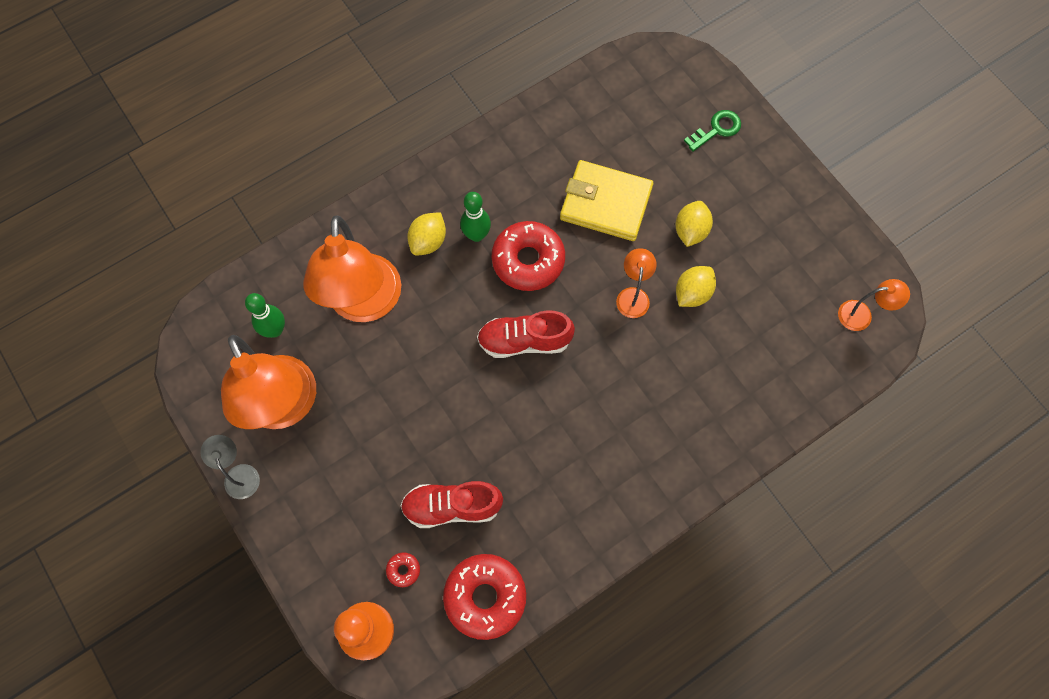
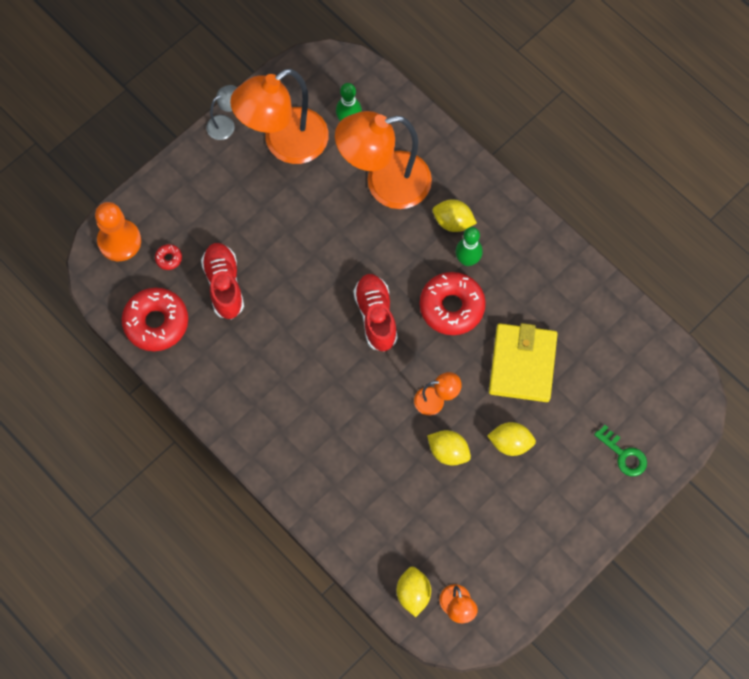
camera: 80 degrees right, 0 degrees up
(844, 356) = (413, 593): none -> yellow lemon

